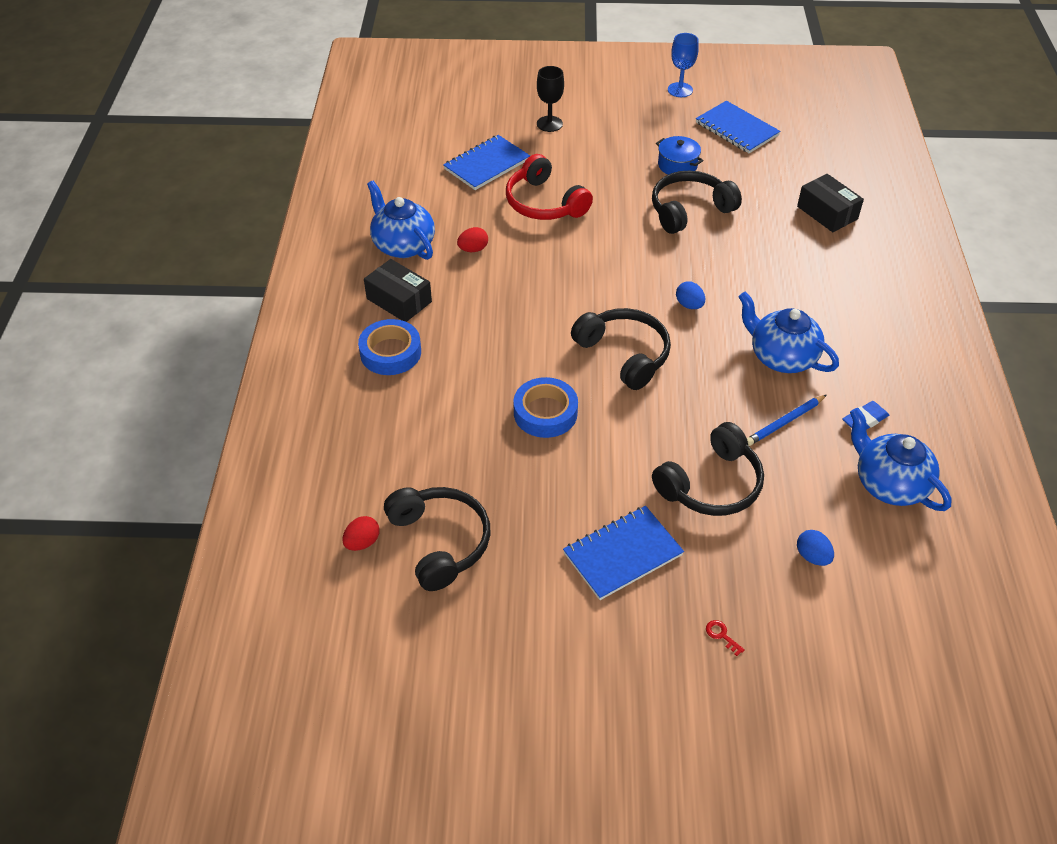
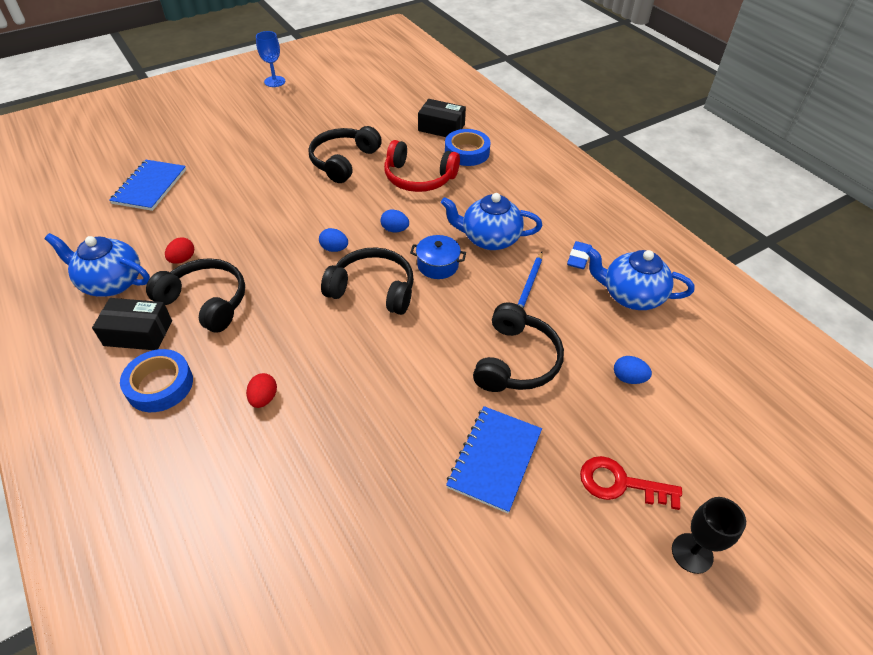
camera: 35 degrees left, 0 degrees up
(362, 542) = (250, 594): red egg -> red egg (264, 398)
(440, 542) = (329, 545): black headphones -> black headphones (206, 301)
(544, 203) = (222, 198): red headphones -> red headphones (418, 178)
(545, 413) = (342, 369): blue tape -> blue tape (467, 152)
(549, 124) = (185, 137): black goblet -> black goblet (692, 553)
(616, 298) = (334, 249): none -> blue egg
(677, 165) = (311, 133): blue pot -> blue pot (438, 265)
(722, 635) = (620, 483): red key -> red key, size x2.34
(736, 129) = (336, 94): blue notebook -> none

